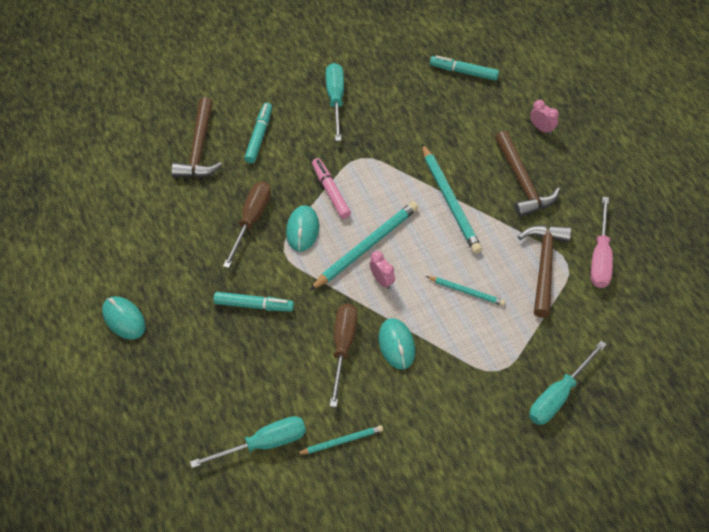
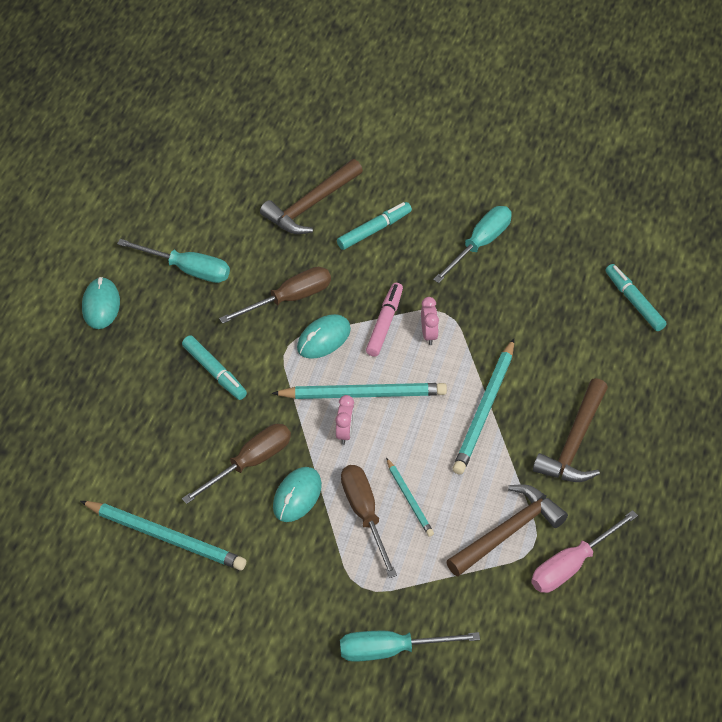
camera: 40 degrees right, 5 degrees down
(263, 444) = (103, 489): turquoise screwdriver -> turquoise screwdriver (187, 269)
(341, 441) = (166, 537): turquoise pencil -> turquoise pencil, size x1.80
(450, 323) = (365, 515): none -> brown screwdriver
(542, 129) = (652, 408): pink clock -> pink clock (429, 334)

